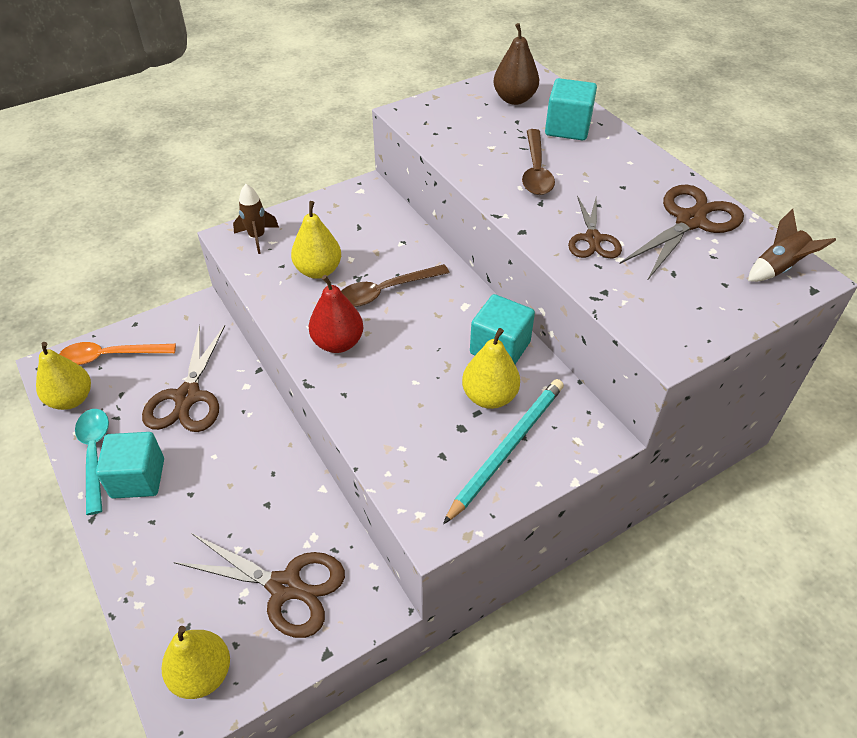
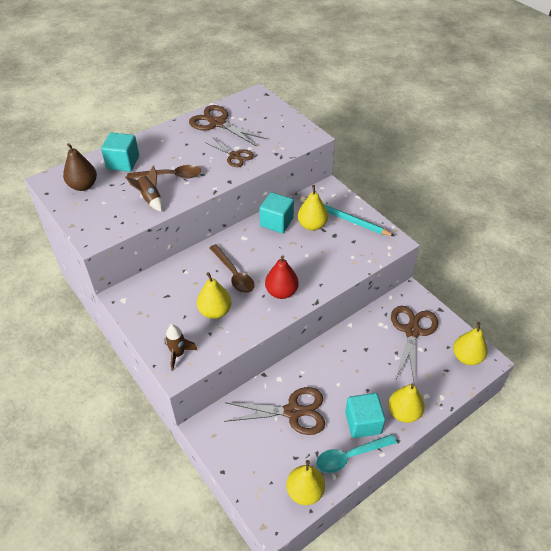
camera: 95 degrees left, 0 degrees up
(110, 356) = (259, 478): orange spoon -> none
(133, 537) = (403, 412): none -> yellow pear
(593, 239) = (234, 156): brown scissors -> brown scissors turned 45 degrees clockwise
(778, 269) = (252, 101): brown rocket -> brown rocket (150, 199)

